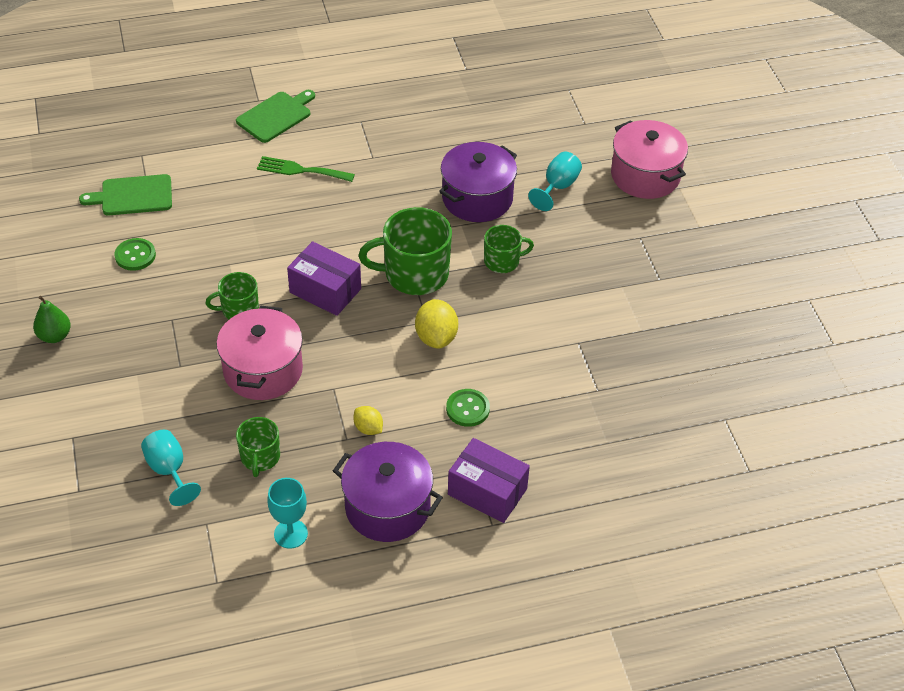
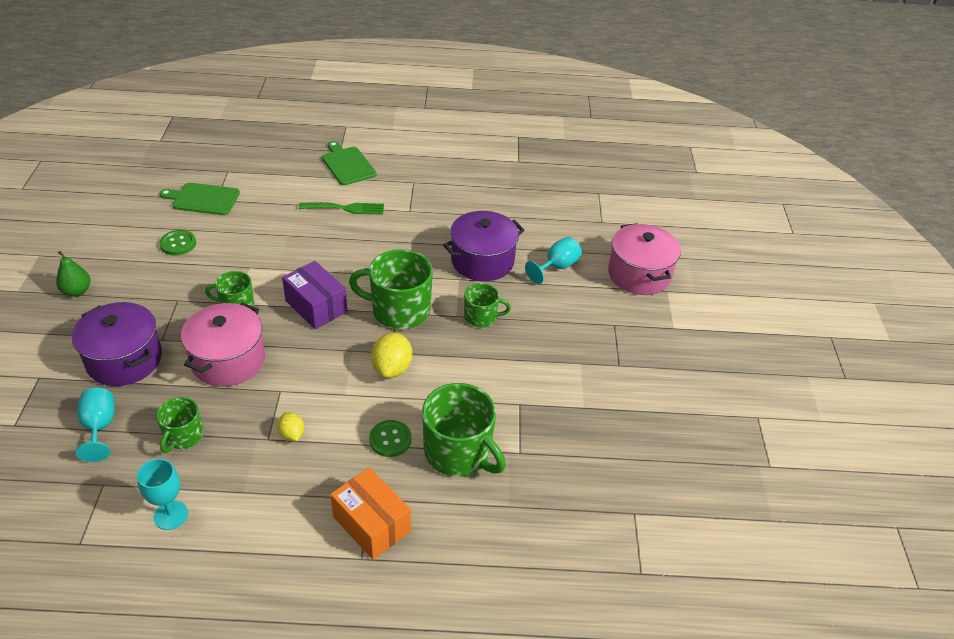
camera: 15 degrees right, 5 degrees down
(276, 116) = (347, 165): green cutting board -> green cutting board turned 90 degrees counterclockwise
(301, 170) = (346, 208): green fork -> green fork turned 150 degrees clockwise
(387, 507) = (271, 514): purple pot -> purple pot (124, 359)
(487, 491) = (372, 524): purple box -> orange box
(539, 404) = (458, 452): none -> green mug

